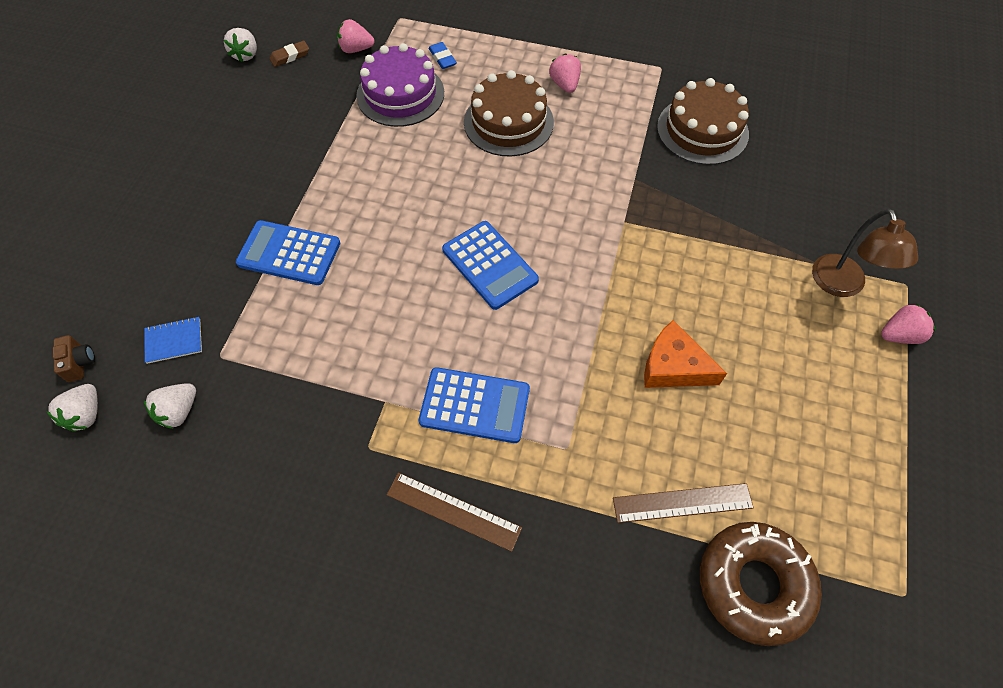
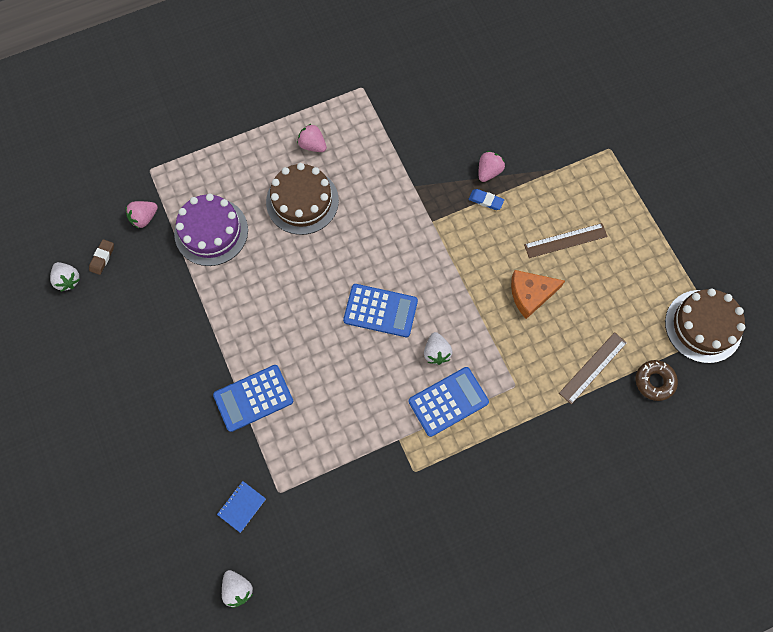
camera: 40 degrees left, 10 degrees up
(80, 363) = (199, 566): brown camera -> none
(179, 411) = (290, 541): white strawberry -> white strawberry (436, 352)
(442, 58) = (212, 182): blue eraser -> blue eraser (486, 200)
(453, 511) = (488, 466): brown ruler -> brown ruler (565, 240)
(702, 130) = (425, 120): brown cake -> brown cake (703, 326)
(754, 584) = (654, 381): brown donut -> brown donut, size x0.59
(842, 285) = (578, 174): brown lamp -> none
(899, 335) = (626, 184): pink strawberry -> pink strawberry (488, 172)

